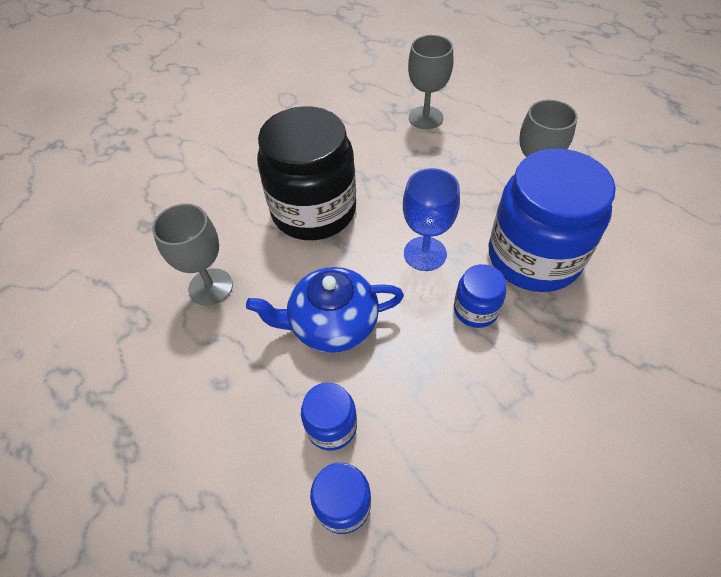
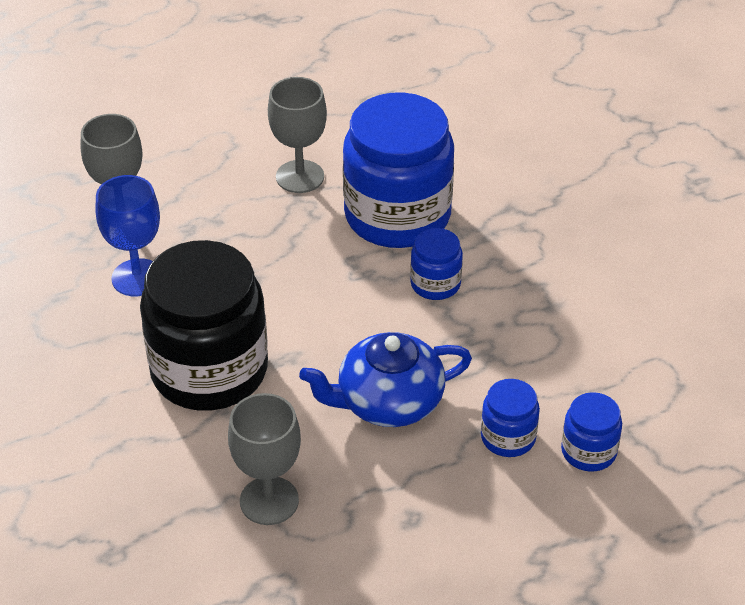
camera: 70 degrees left, 10 degrees down
(332, 324) = (388, 402): blue teapot -> blue teapot turned 60 degrees clockwise
(425, 254) = (340, 295): blue goblet -> blue goblet (137, 278)

